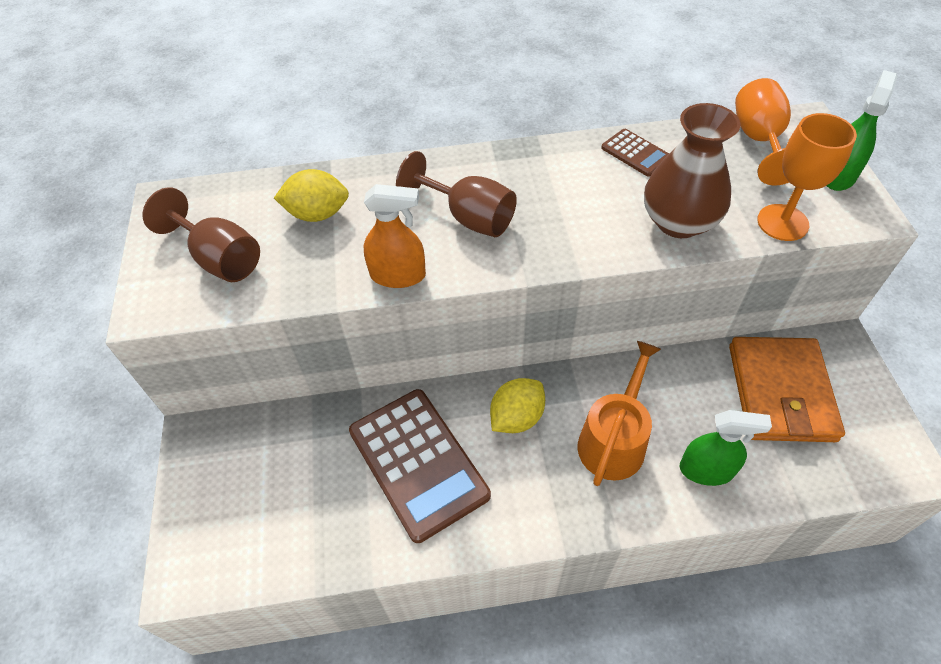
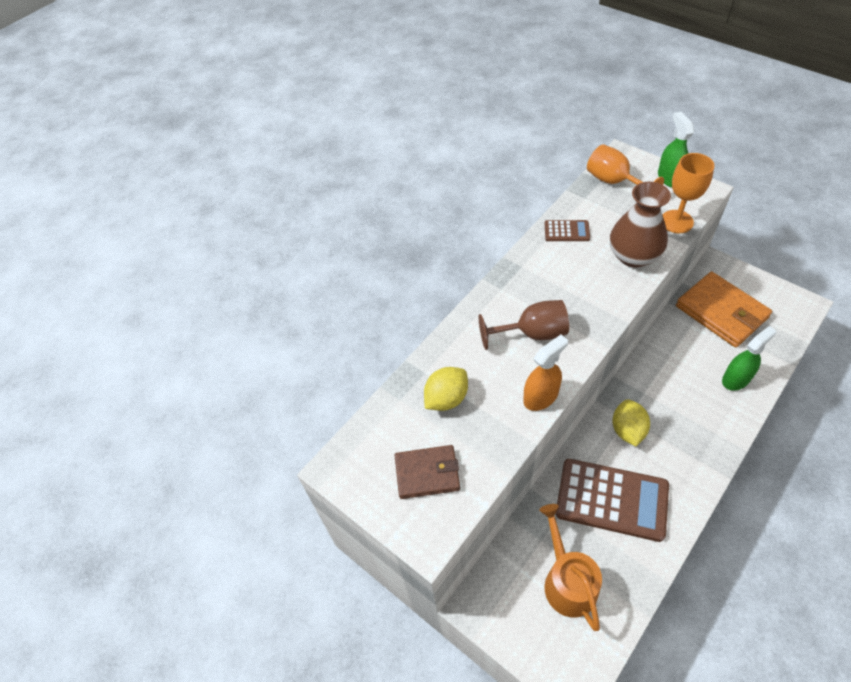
camera: 40 degrees left, 0 degrees up
(220, 258) = (427, 473): brown goblet -> brown wallet
(614, 440) = (683, 400): orange watering can -> orange watering can (567, 581)

